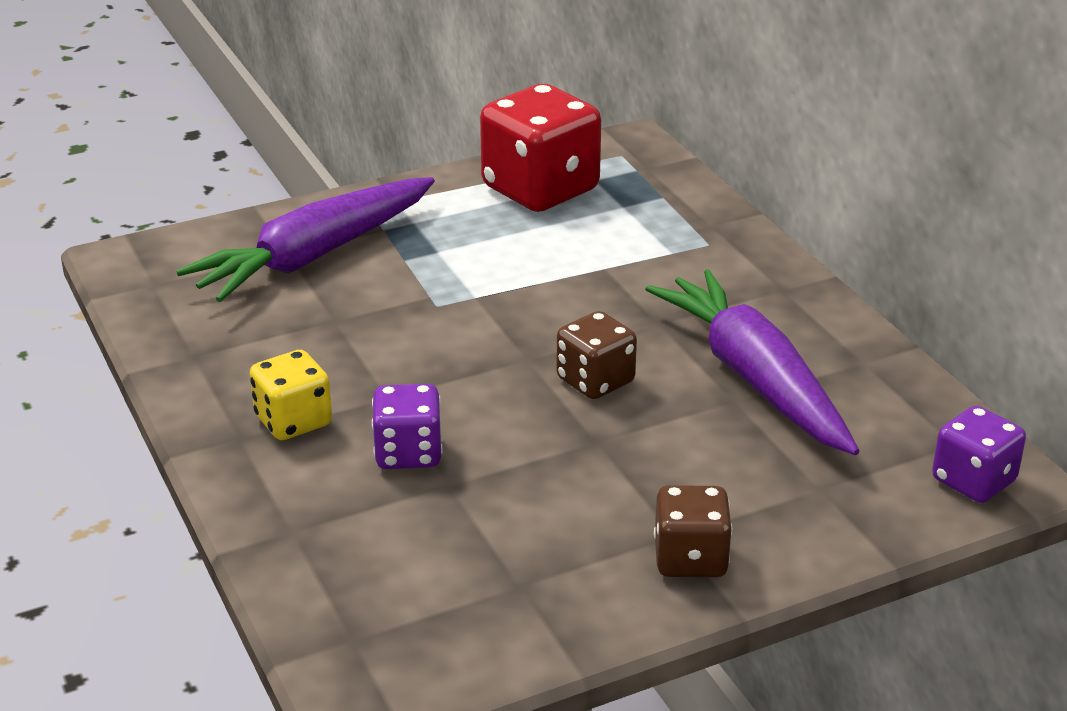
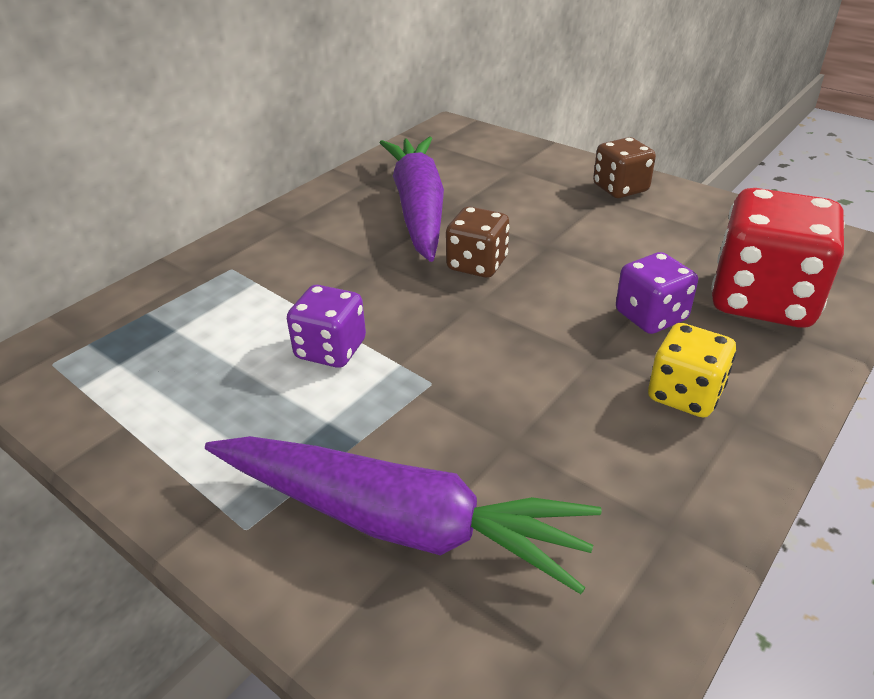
camera: 115 degrees left, 5 degrees up
(540, 189) = (154, 393): red dice -> red dice (762, 300)
(754, 378) = (418, 208): purple carrot -> purple carrot turned 135 degrees clockwise
(973, 481) = (462, 134): purple dice -> purple dice (330, 349)

